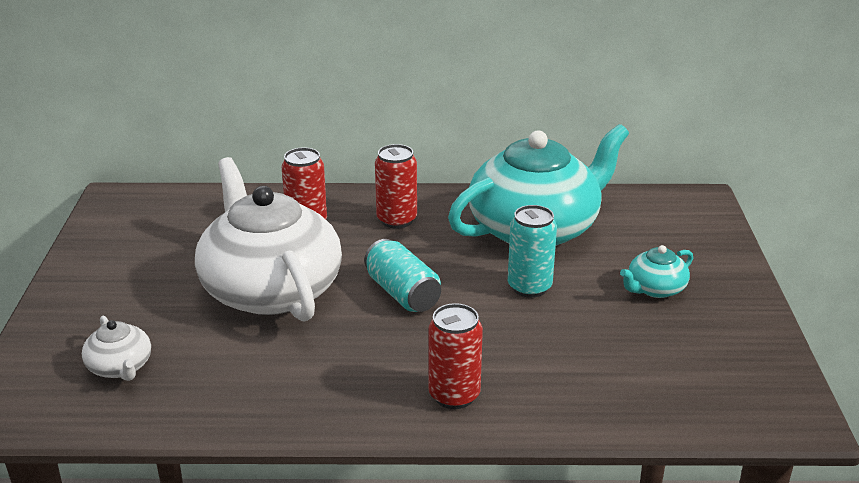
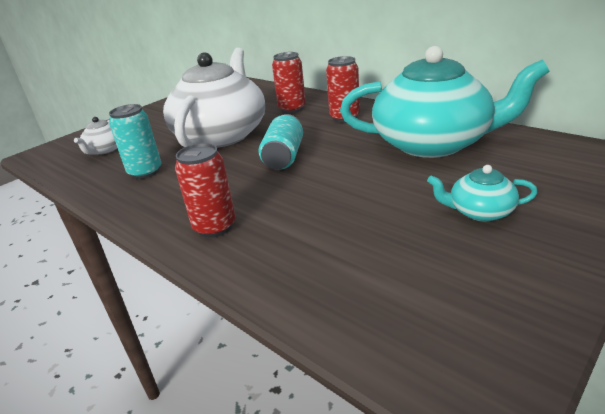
camera: 45 degrees right, 0 degrees up
(529, 287) = (372, 178): turquoise can -> turquoise can (145, 172)

